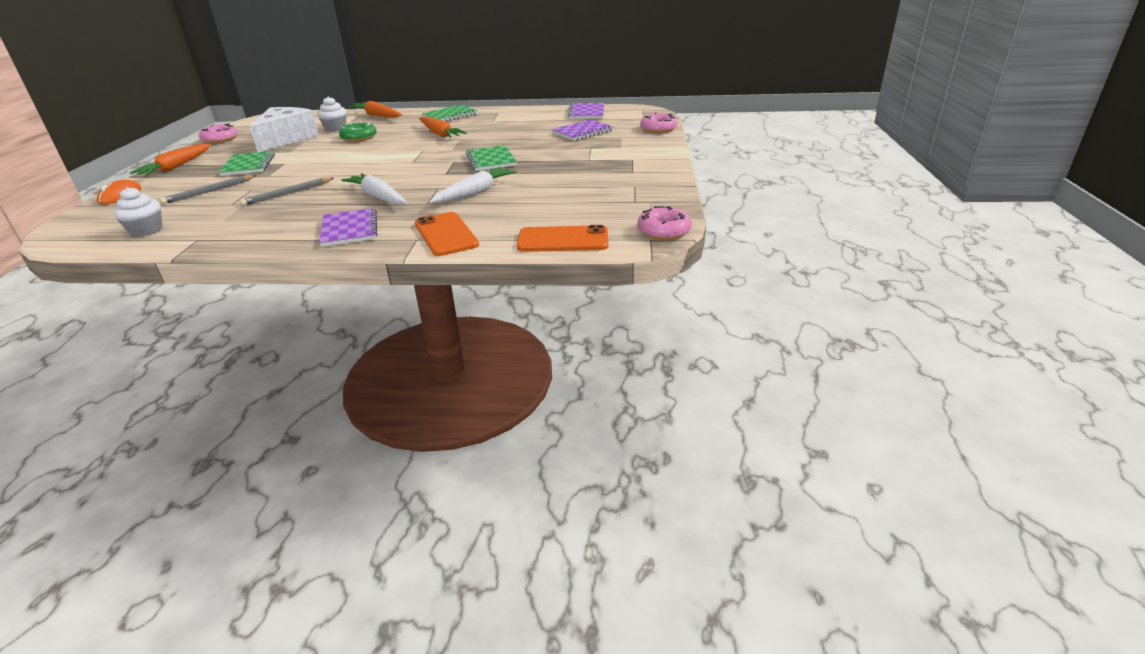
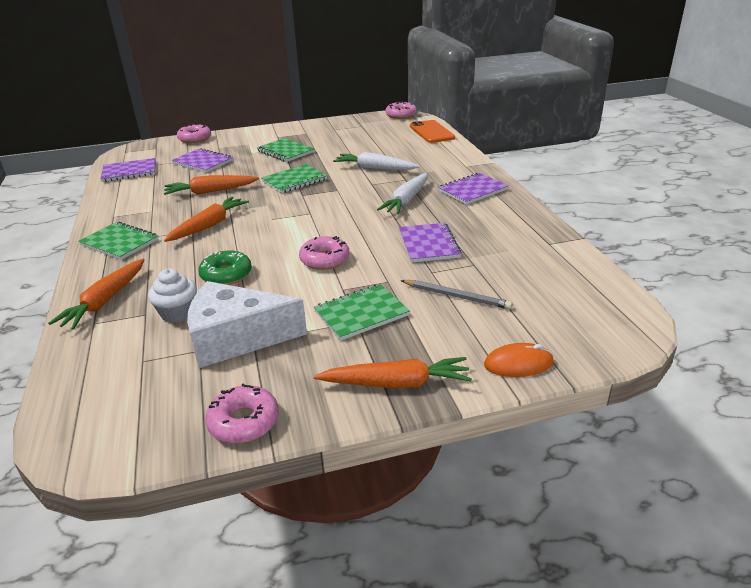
camera: 110 degrees left, 0 degrees up
(146, 230) = (564, 280): white cupcake -> none
(288, 193) = (428, 244): grey pencil -> purple notebook
(329, 161) = (324, 259): none -> pink donut
(446, 234) = (452, 160): orange phone -> none
(506, 134) = (210, 191): none -> orange carrot
(576, 160) = (285, 151): none -> green notebook

